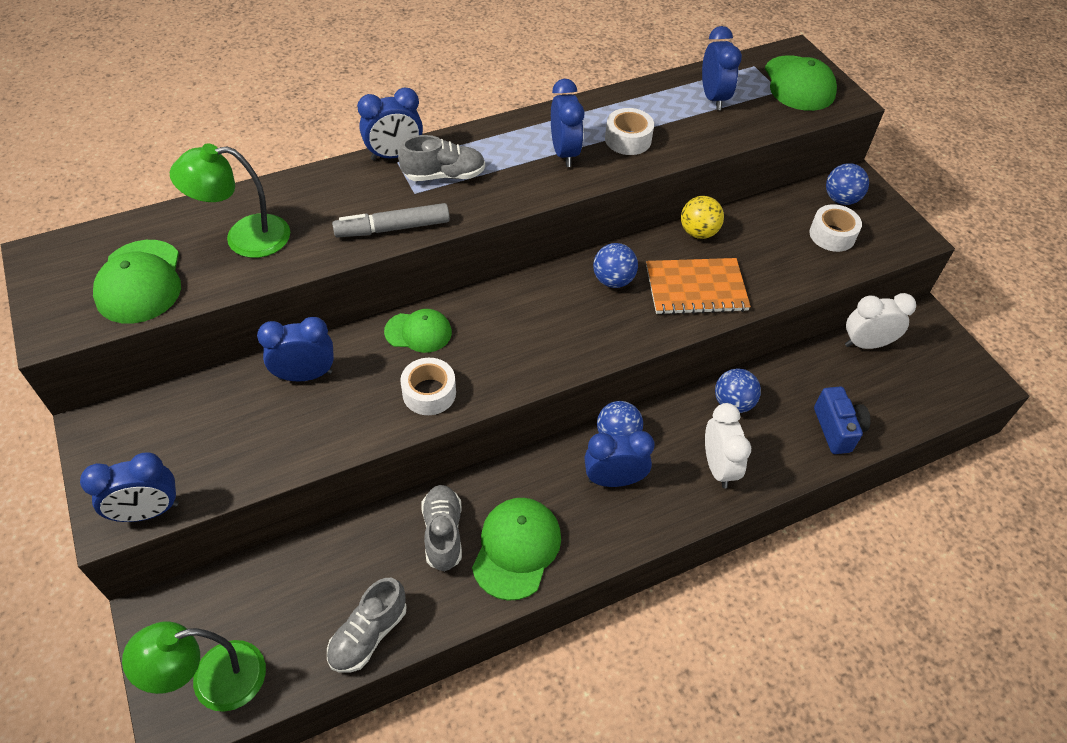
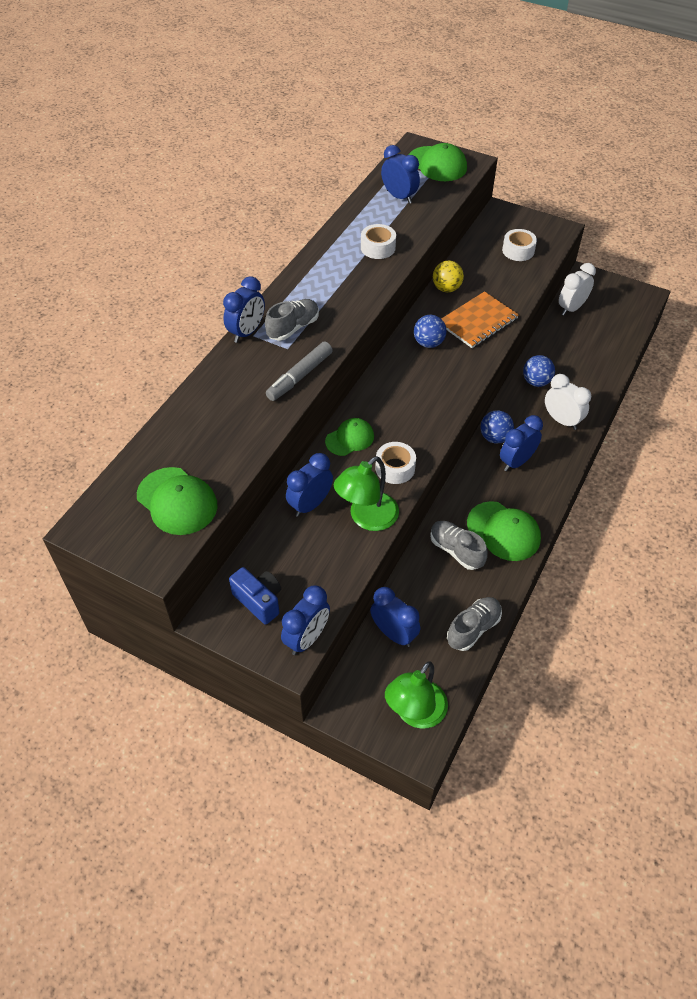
camera: 35 degrees left, 0 degrees up
(244, 237) = (212, 435): green lamp -> green lamp (367, 518)
(368, 634) = (473, 628): grey shoe -> grey shoe turned 135 degrees counterclockwise
(516, 549) = (503, 531): green cap -> green cap turned 150 degrees clockwise
(564, 153) = (350, 275): blue clock -> blue clock (394, 633)
(837, 429) = (599, 363): blue camera -> blue camera (259, 601)
(841, 199) = (503, 227): blue ball -> none

